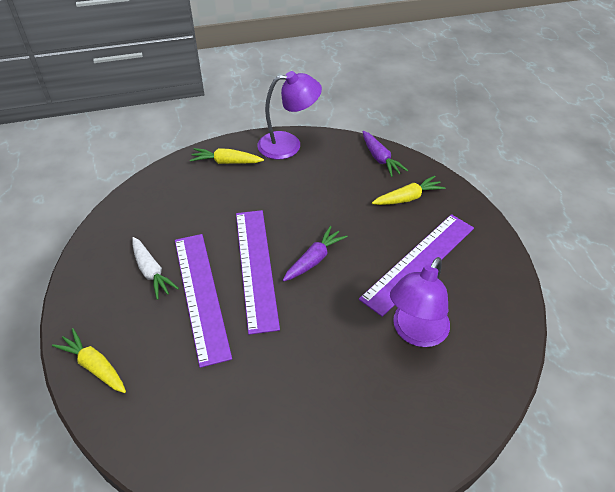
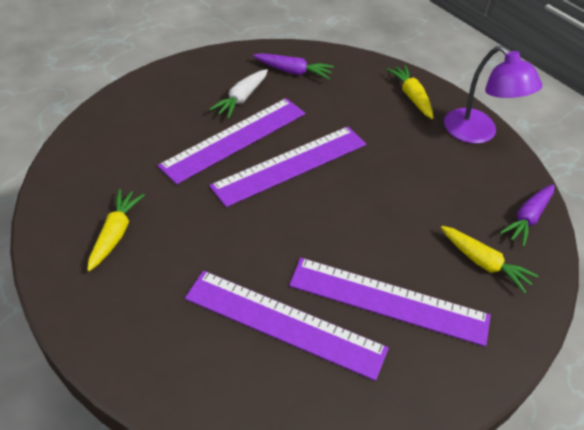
camera: 60 degrees right, 0 degrees up
(94, 366) = (129, 104): yellow carrot -> yellow carrot (115, 234)
(314, 259) = (330, 206): purple carrot -> purple carrot (293, 72)
(415, 333) = (284, 323): purple lamp -> purple ruler

